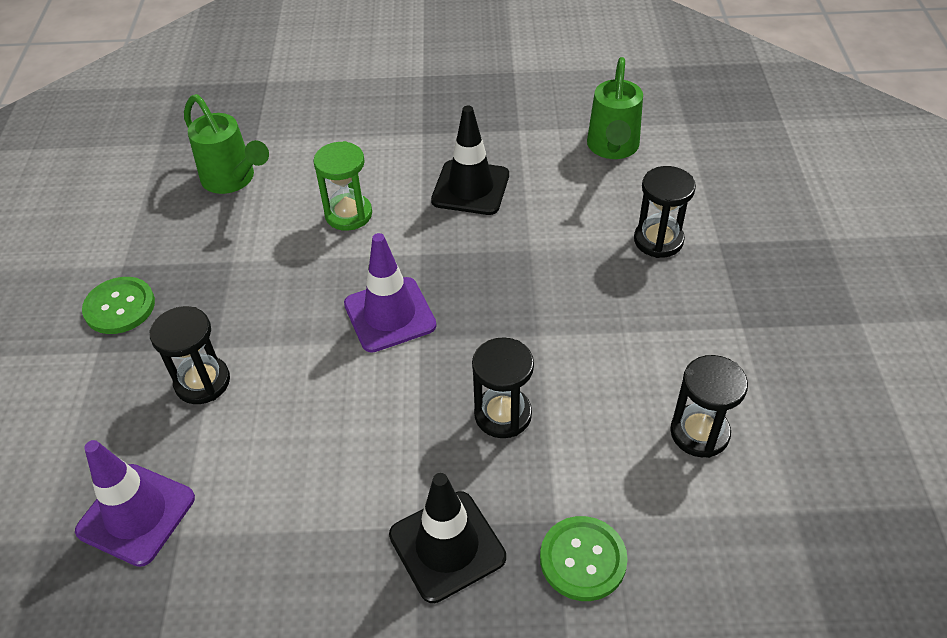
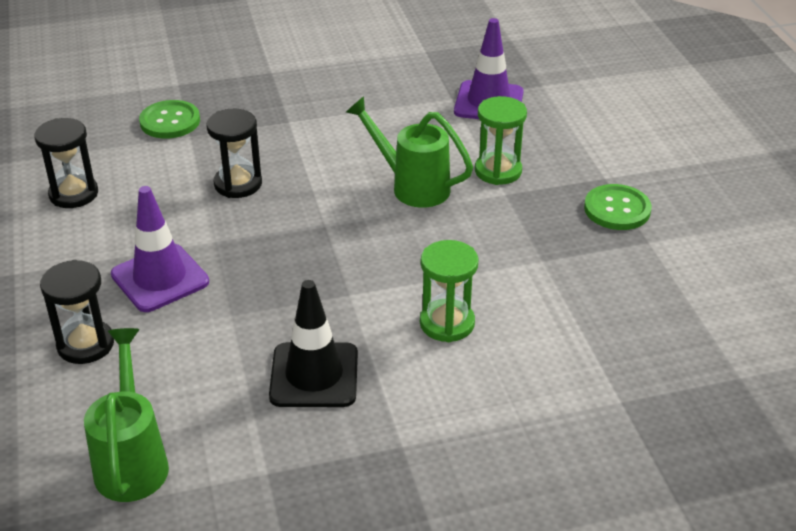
camera: 165 degrees right, 10 degrees down
(202, 382) = (498, 171): black hourglass -> green hourglass
(233, 180) = (606, 342): green watering can -> green watering can (411, 186)
(390, 315) = (359, 237): purple traffic cone -> purple traffic cone (160, 278)
(447, 546) = (265, 115): black traffic cone -> none

